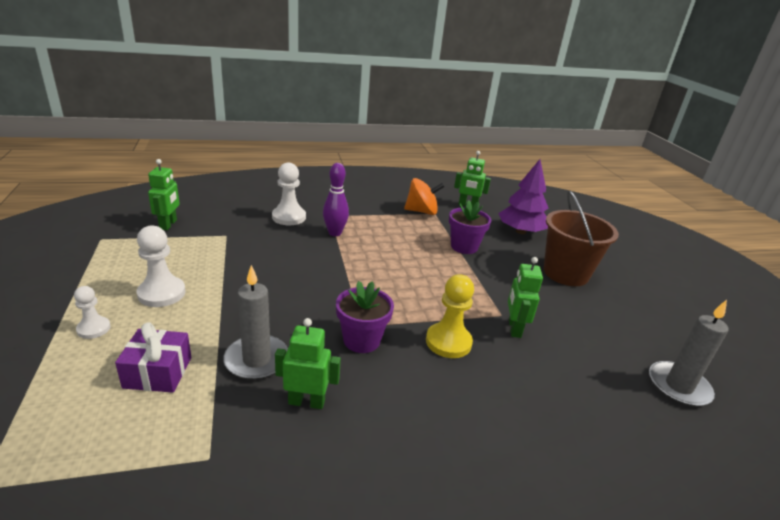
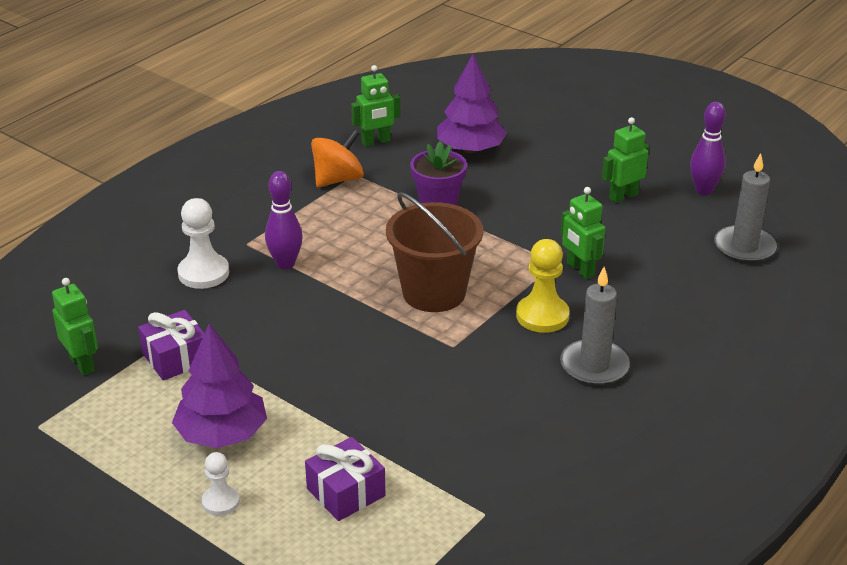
camera: 35 degrees left, 5 degrees up
(162, 293) = (222, 434): white pawn -> purple tree
(210, 245) = (176, 358): none -> purple gift
(256, 360) = (410, 430): grey candle -> grey candle (594, 366)
(306, 402) = (497, 433): green robot -> green robot (623, 196)
(361, 340) = (471, 359): purple flower pot -> none
(565, 273) = (564, 181): brown bucket -> brown bucket (434, 293)
(677, 329) = (704, 190): none -> purple bowling pin

